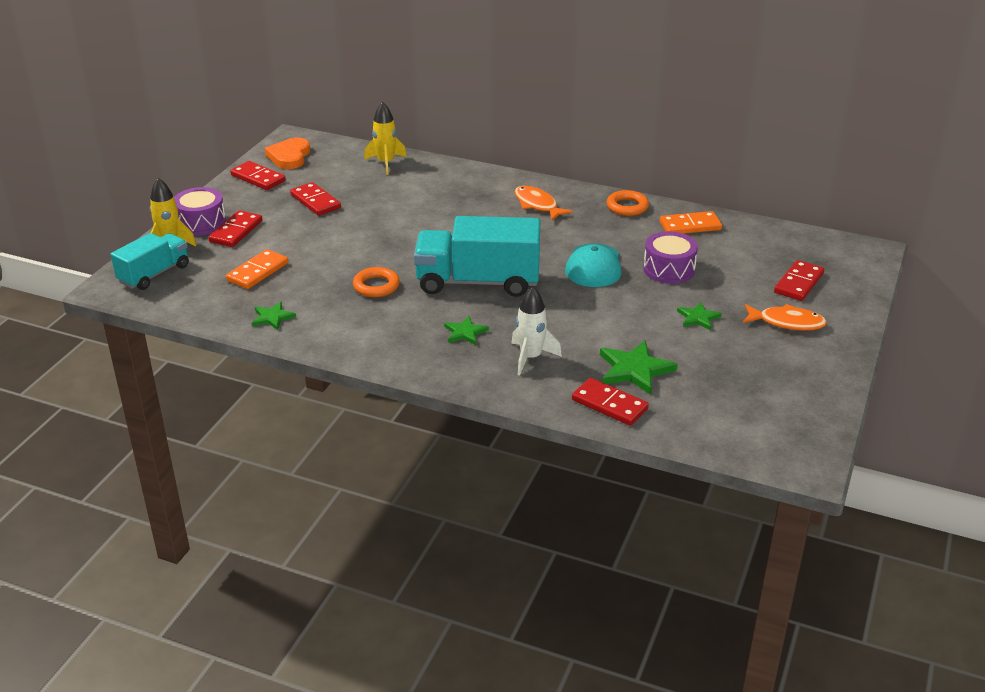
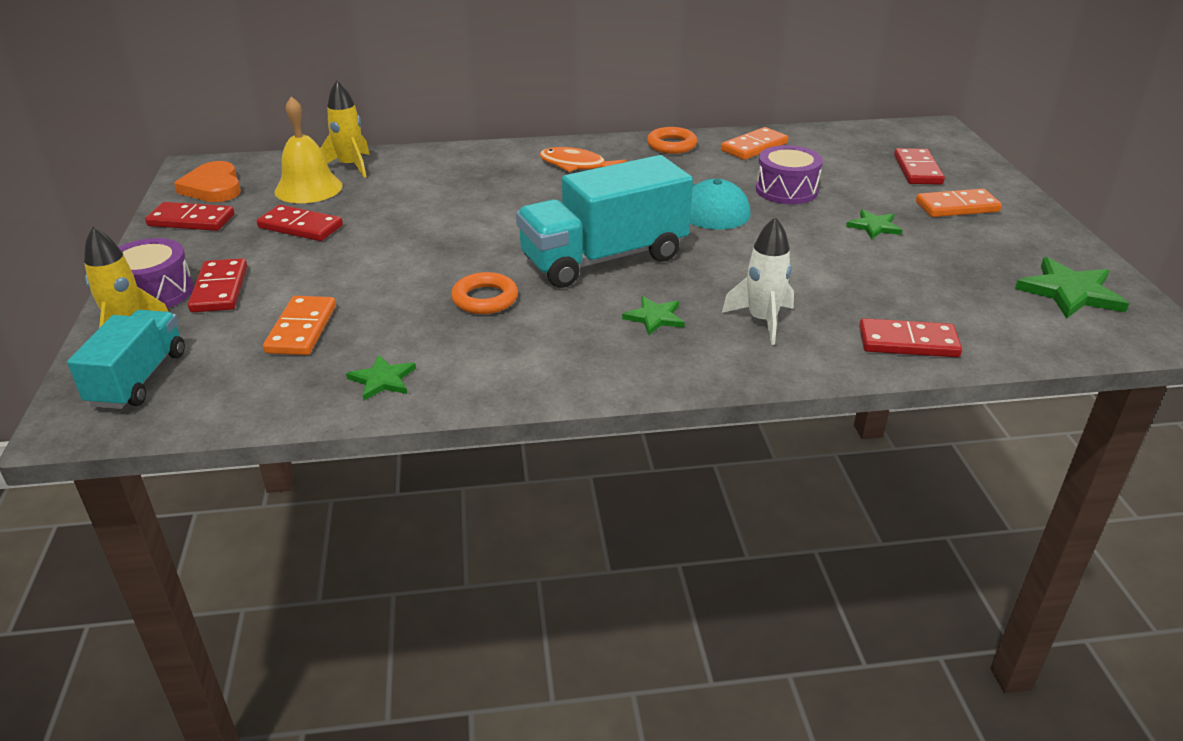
camera: 30 degrees left, 0 degrees up
(345, 173) = (308, 188): none -> yellow bell
(634, 370) = (883, 297): green star -> green star (1070, 292)
(787, 322) = (957, 207): orange fish -> orange domino

